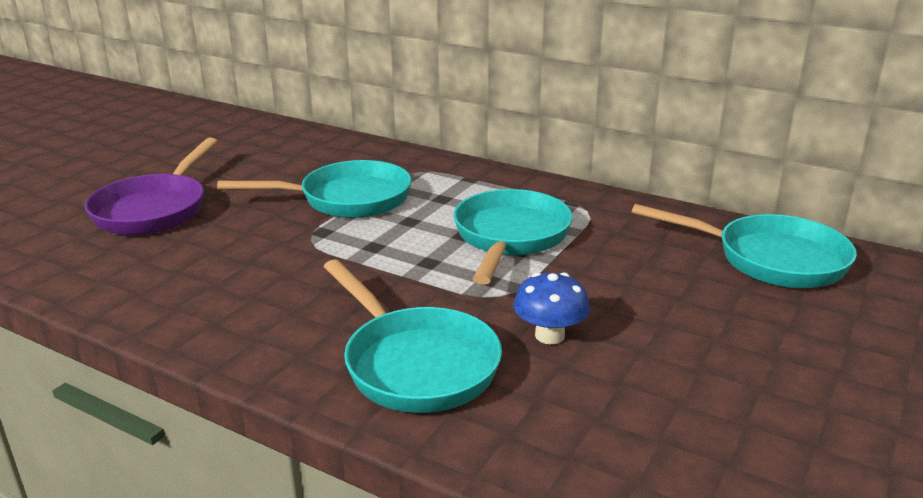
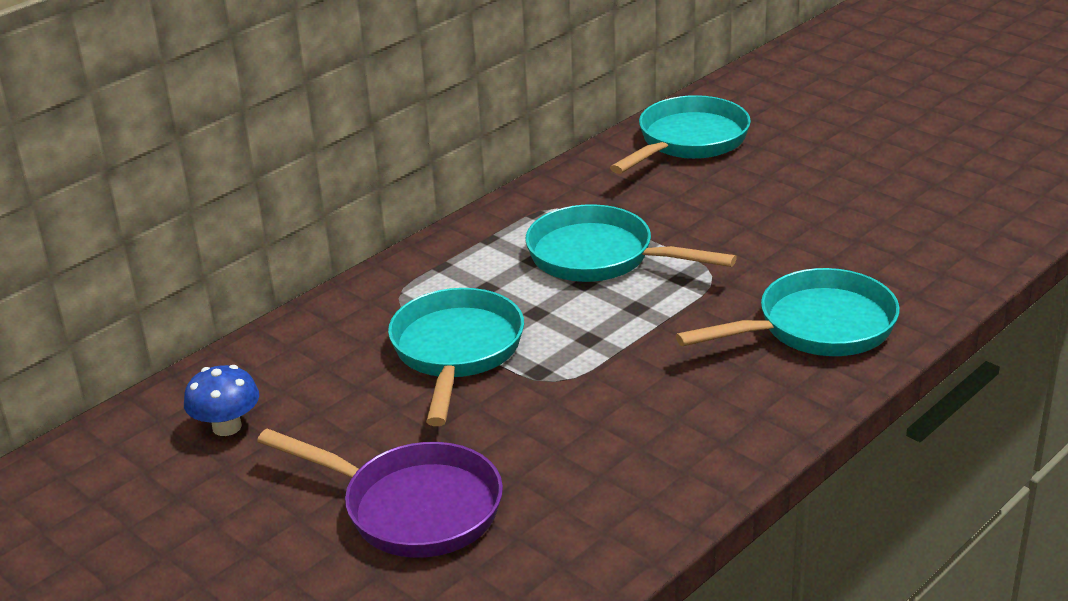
camera: 75 degrees left, 5 degrees up
(549, 335) = (785, 259): blue mushroom -> blue mushroom (227, 427)

